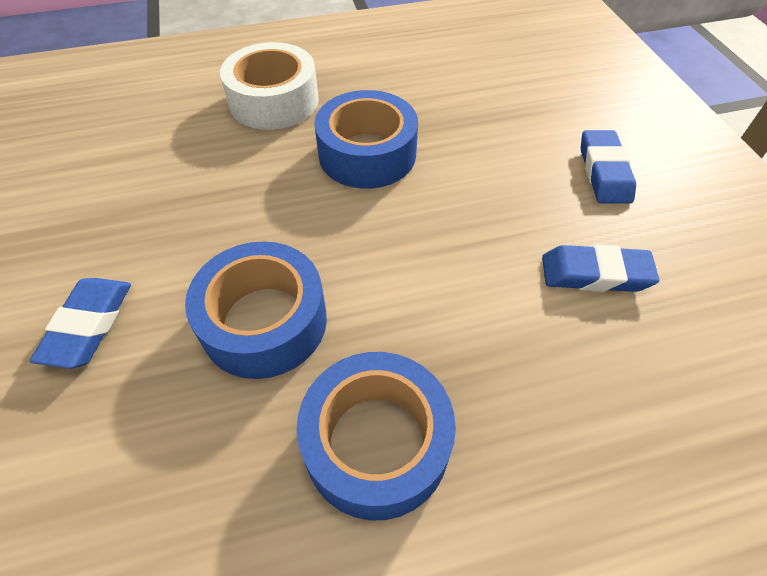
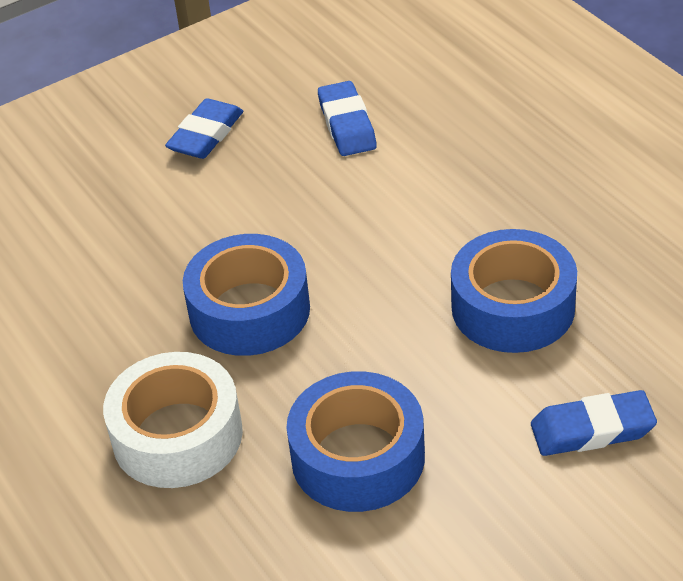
camera: 105 degrees left, 10 degrees down
(376, 443) = (575, 206): blue tape -> blue tape (358, 457)
(604, 172) = (206, 135): blue eraser -> blue eraser turned 45 degrees counterclockwise

